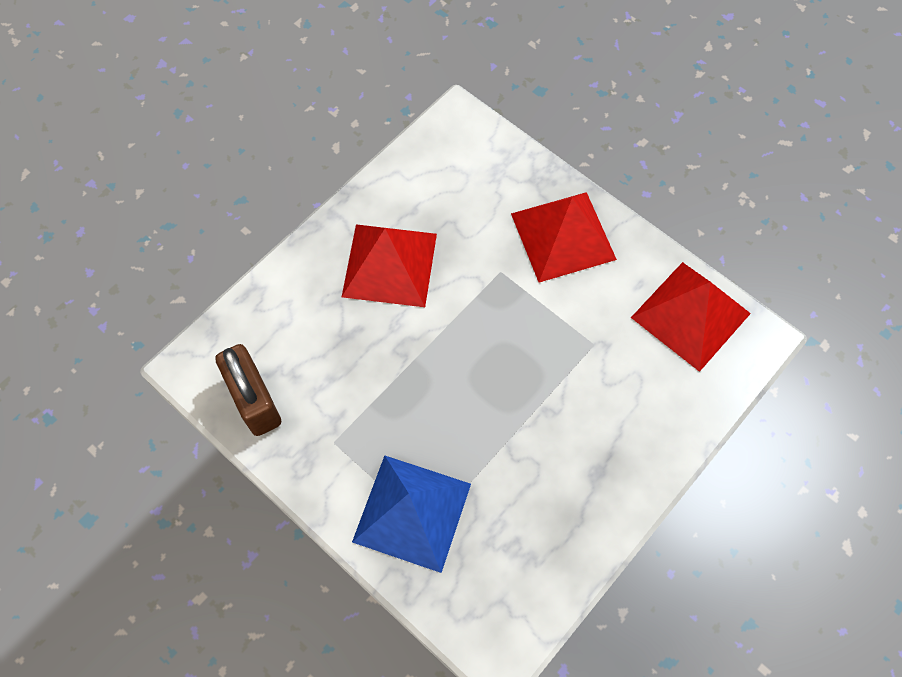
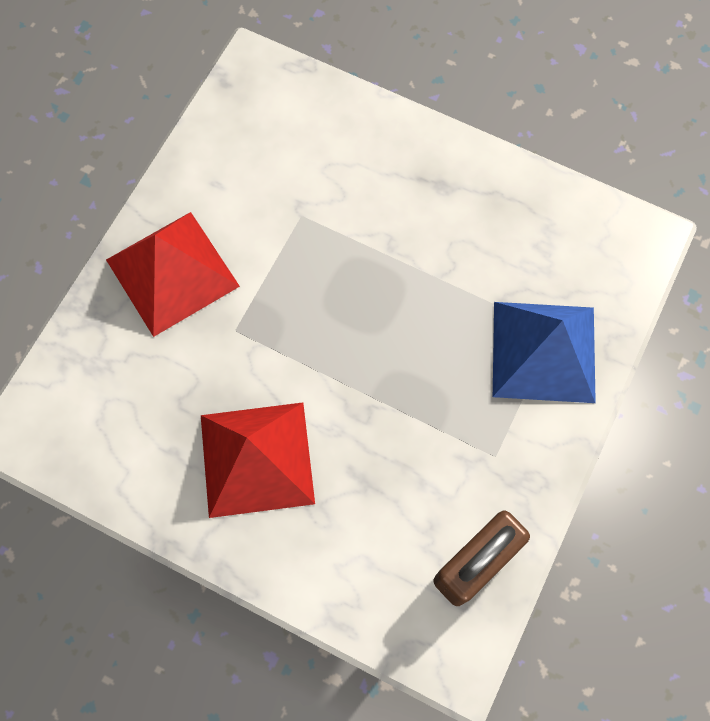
camera: 105 degrees left, 5 degrees up
(691, 315) = (242, 129): red pyramid -> none

